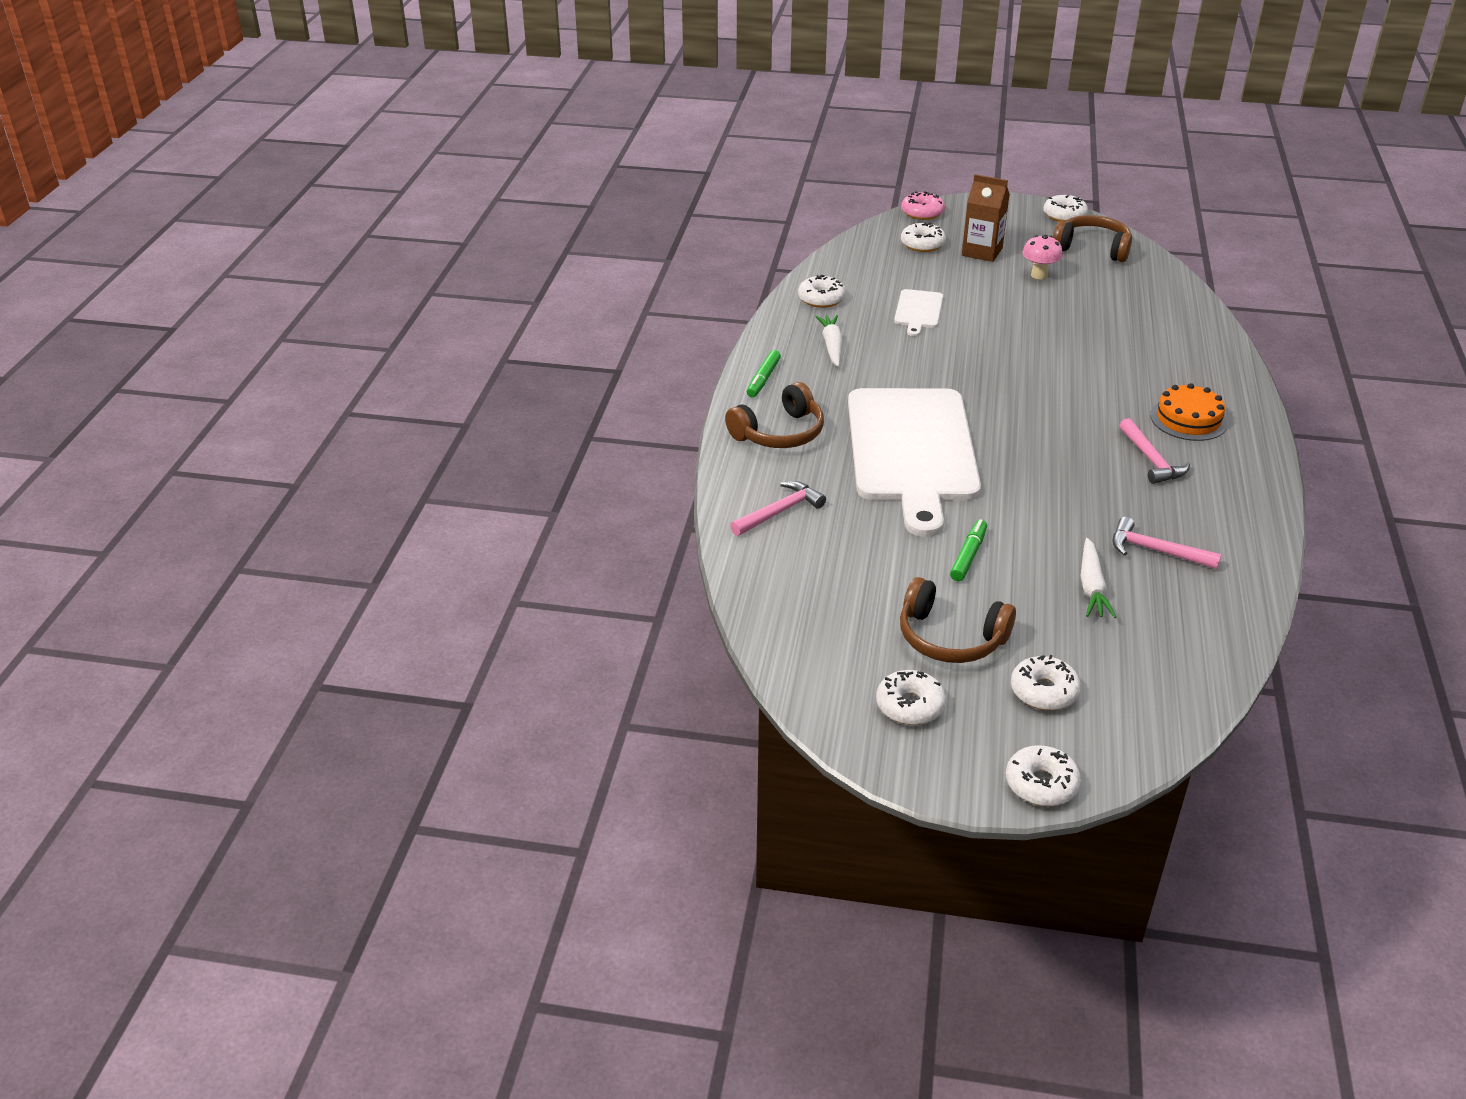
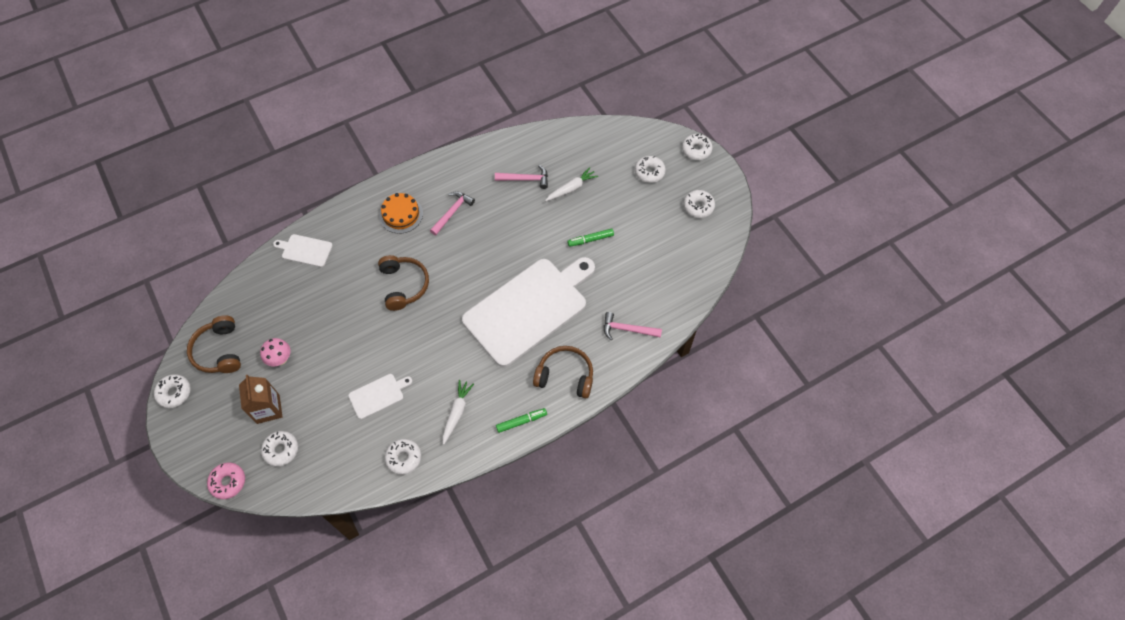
camera: 130 degrees left, 25 degrees up
(832, 346) = (457, 412): white carrot -> white carrot turned 150 degrees clockwise
(950, 638) = (648, 216): brown headphones -> brown headphones (404, 285)
(1156, 551) = (525, 179): pink hammer -> pink hammer turned 75 degrees counterclockwise
(1193, 335) = (305, 250): none -> white cutting board

